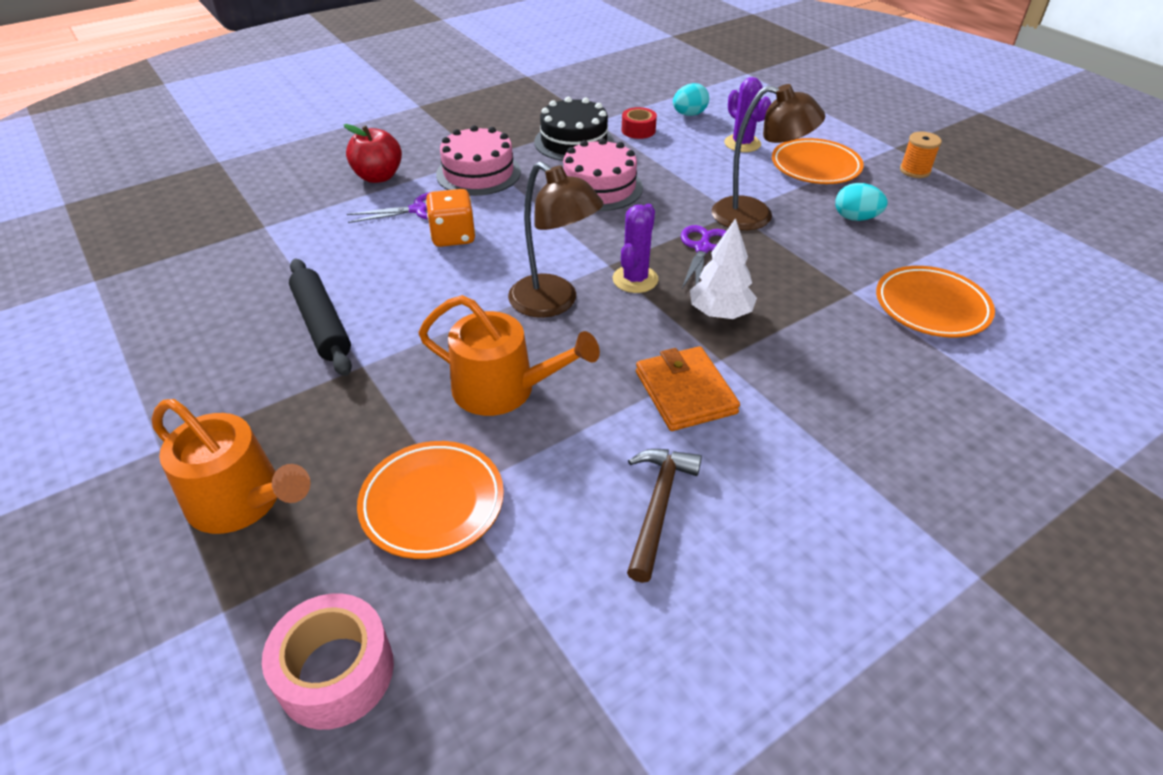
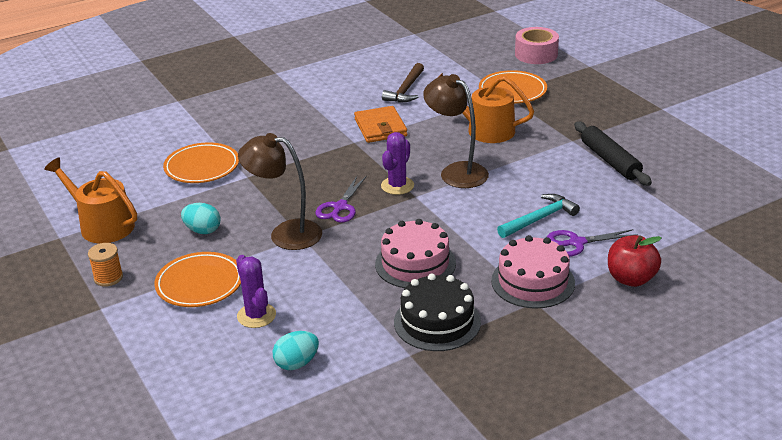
camera: 175 degrees left, 10 degrees down
(242, 501) = (604, 92): orange watering can -> orange watering can (102, 225)
(453, 236) = (539, 219): orange dice -> turquoise hammer
(638, 130) = (363, 338): red tape -> none
(720, 313) = (345, 165): white tree -> none

